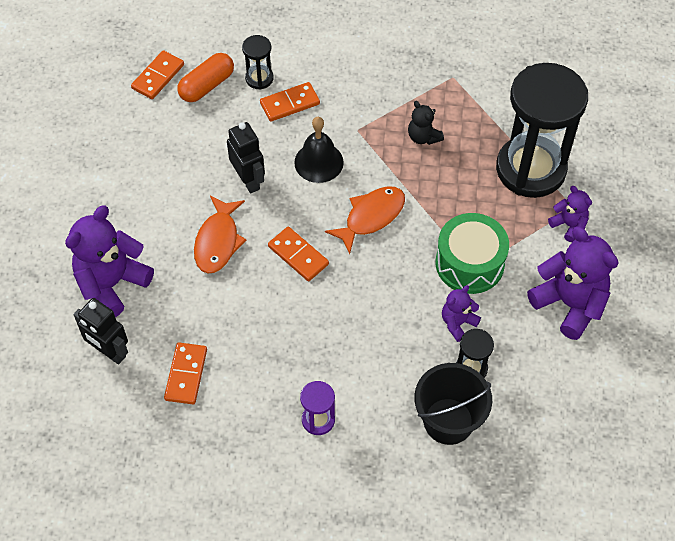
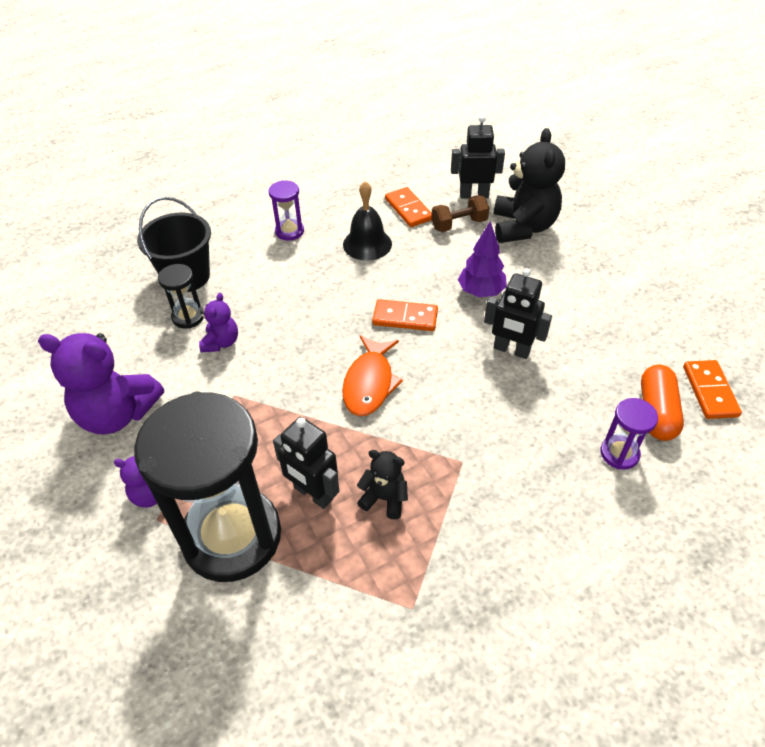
camera: 145 degrees right, 10 degrees down
(112, 284) = (523, 227): purple teddy bear -> black teddy bear
(161, 324) = (459, 224): none -> brown dumbbell
(218, 241) = (481, 292): orange fish -> purple tree
(259, 78) = (619, 453): black hourglass -> purple hourglass
(290, 104) = (558, 445): orange domino -> none
(319, 162) = (467, 404): black bell -> black bell (367, 244)
(465, 165) = (313, 494): none -> black robot
(469, 263) = (241, 396): green drum -> none

